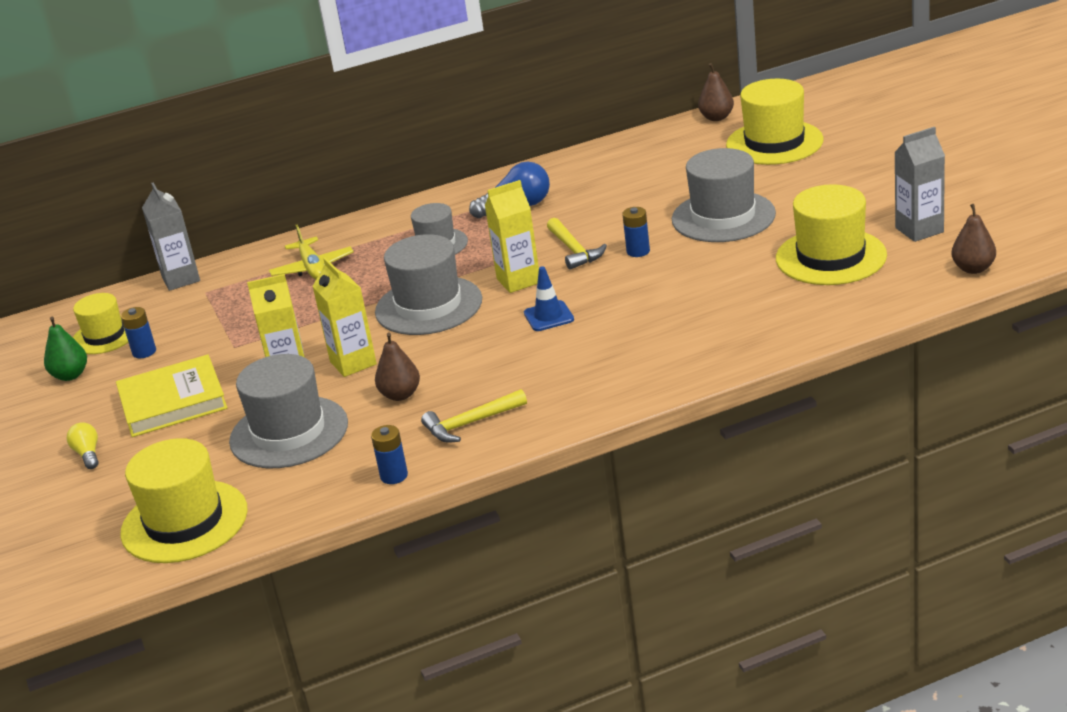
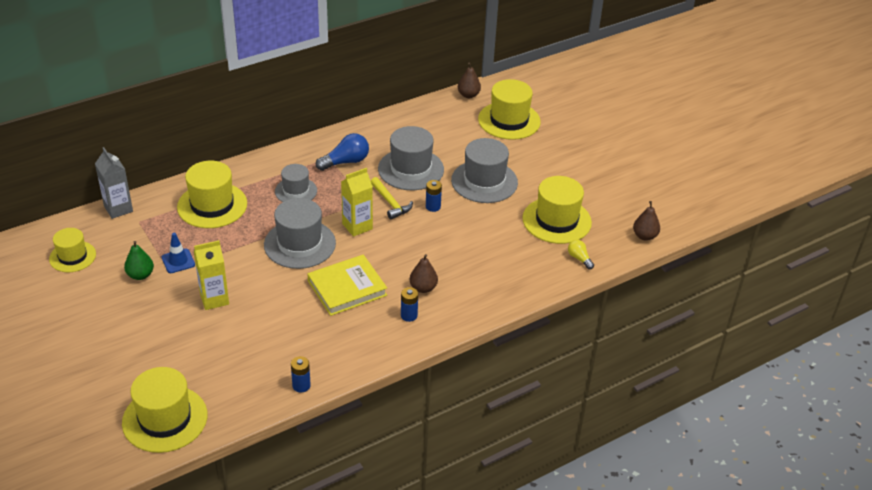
camera: 15 degrees left, 10 degrees up
(70, 375) = (55, 290): green pear -> green pear (140, 275)
(88, 454) = (83, 359): yellow light bulb -> yellow light bulb (579, 258)
(144, 352) = (105, 272): blue battery -> blue battery (409, 315)
(173, 401) = (135, 317): yellow book -> yellow book (347, 288)
(289, 432) = (223, 347): grey hat -> grey hat (411, 169)
(312, 268) = (212, 205): yellow plane -> yellow hat
(353, 363) = (256, 290): yellow carton -> none
(400, 395) = (293, 319): brown pear -> brown pear (423, 288)
(470, 424) = (345, 345): yellow hammer -> none
(548, 316) = (382, 258): blue traffic cone -> blue traffic cone (178, 261)
(919, 230) = (608, 202): grey carton -> none

